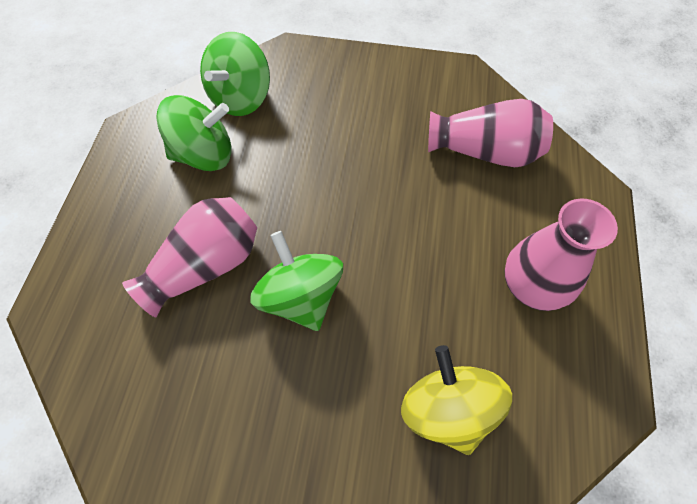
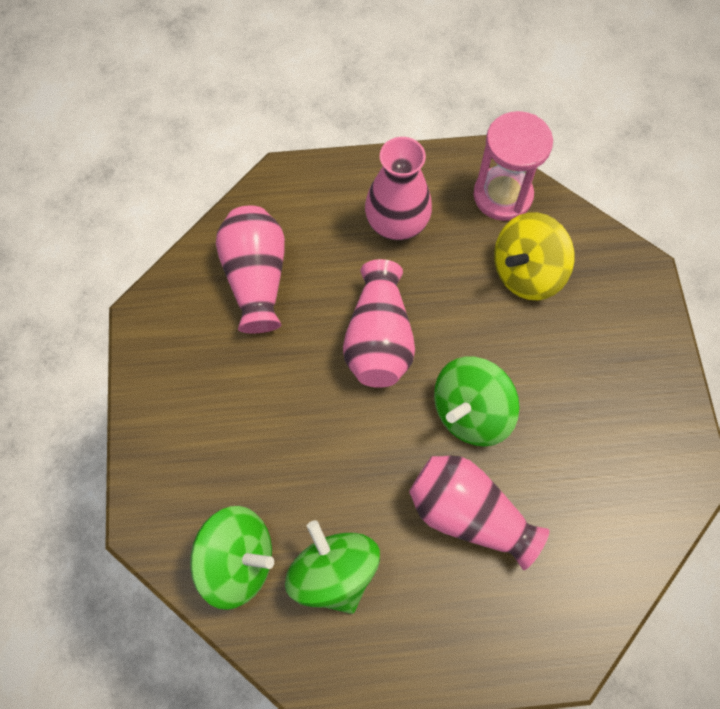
camera: 105 degrees left, 5 degrees up
(399, 235) = (379, 339): none -> pink vase
(559, 416) = (502, 195): none -> pink hourglass

